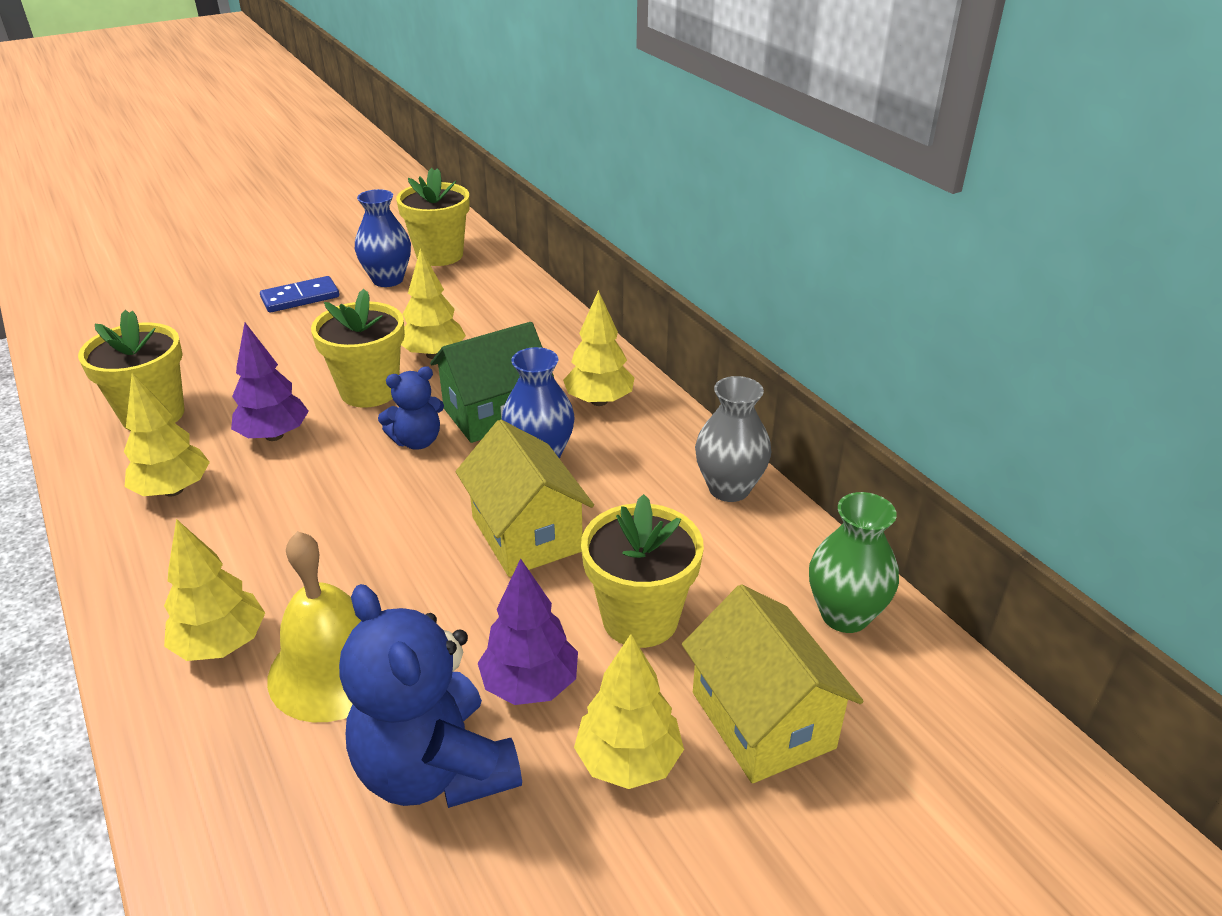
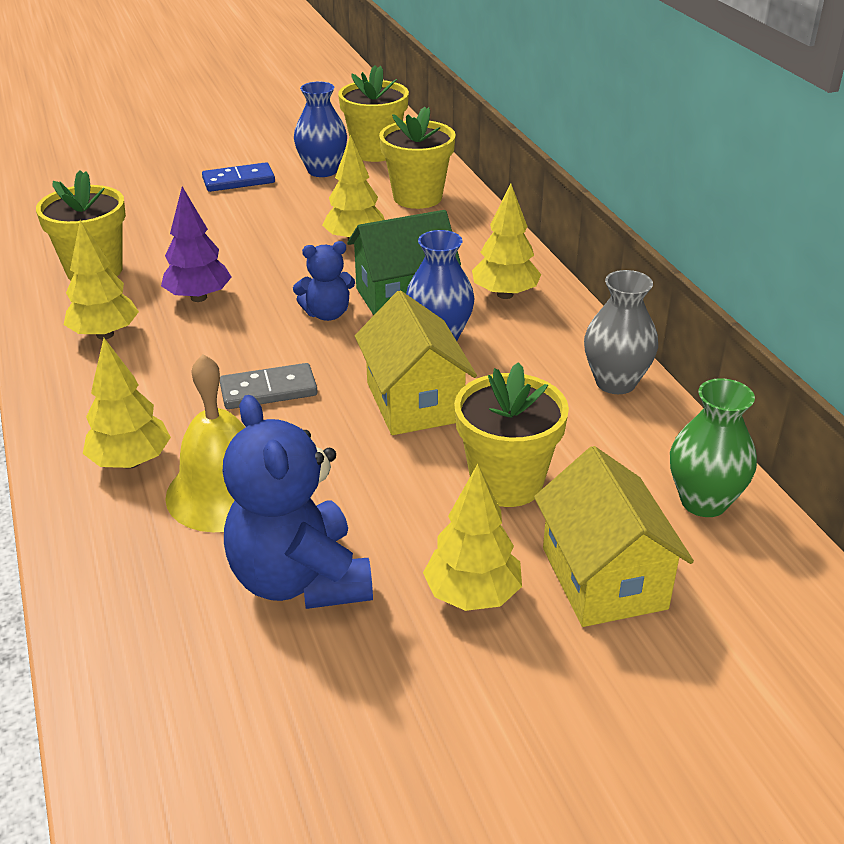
camera: 10 degrees right, 0 degrees up
(366, 538) = (268, 390): none -> grey domino
(369, 391) = (290, 267): yellow flower pot -> yellow flower pot (417, 197)
(530, 685) = (395, 525): purple tree -> none

